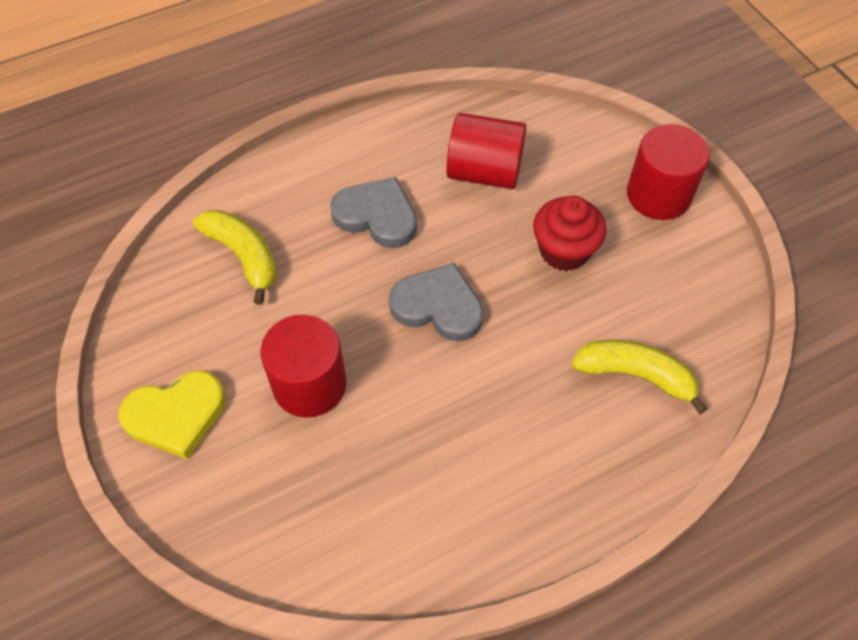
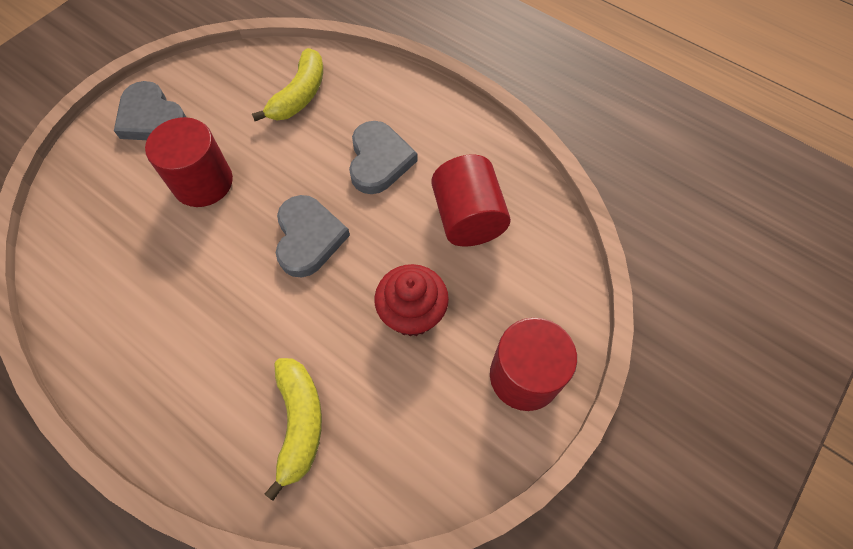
camera: 65 degrees right, 5 degrees up
(176, 415) = (151, 118): yellow heart -> grey heart

